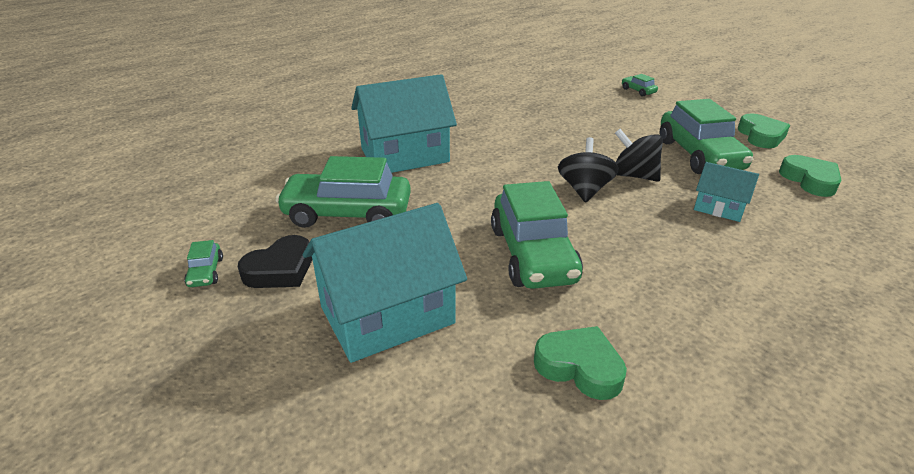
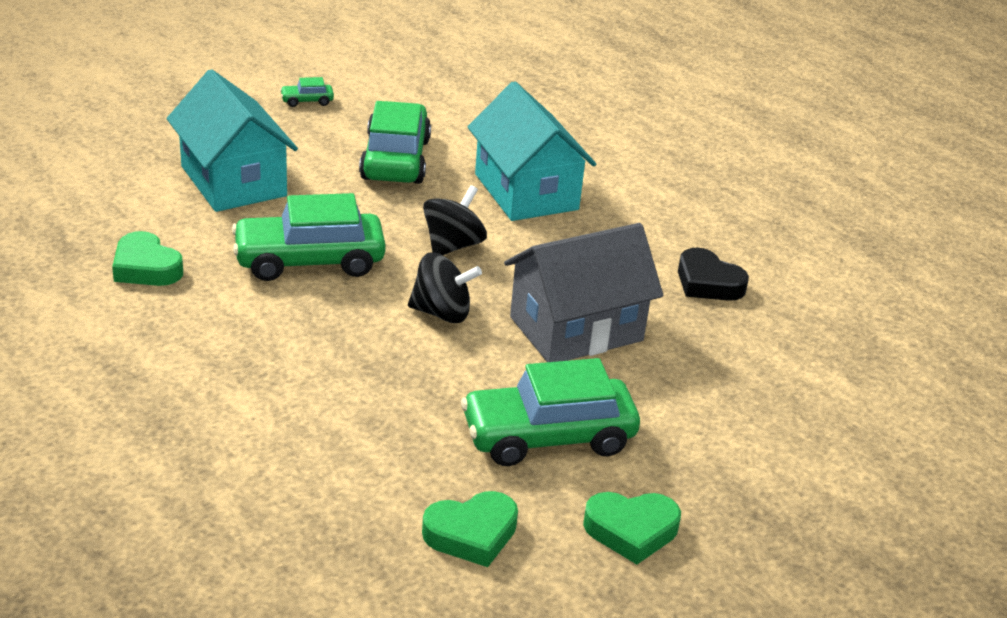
camera: 85 degrees right, 0 degrees up
(280, 269) = (305, 132): black heart -> black heart (708, 283)
(580, 367) = (146, 267): green heart -> green heart turned 105 degrees clockwise
(581, 143) = (576, 329): none -> grey house
(634, 175) = (481, 360): black spinning top -> black spinning top (453, 246)
(638, 91) = (806, 426): green car -> none
(719, 207) = (395, 415): turquoise house -> none

